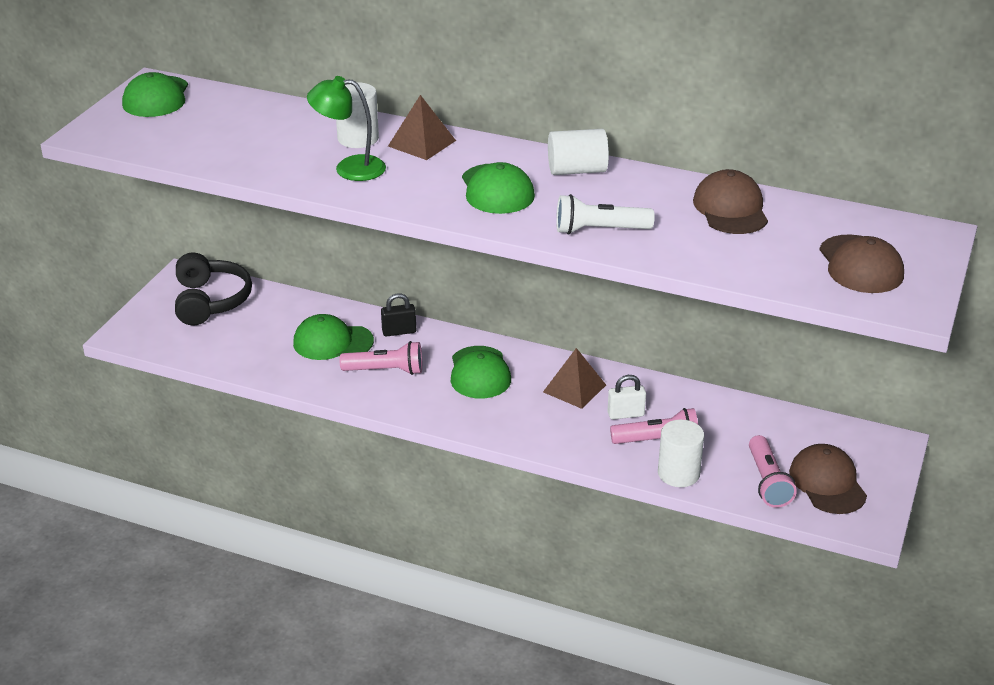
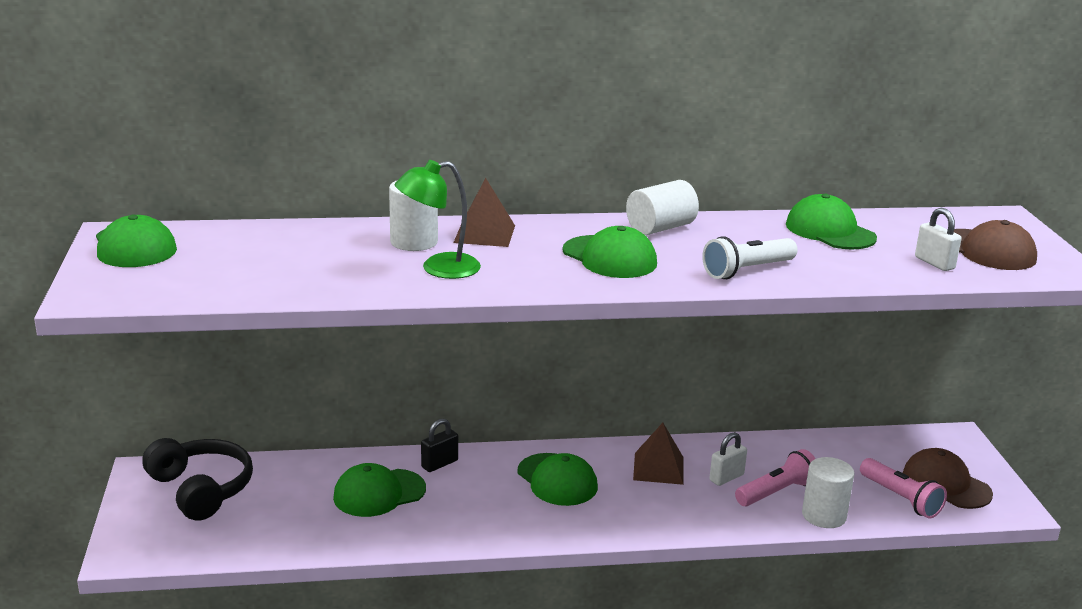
camera: 30 degrees left, 10 degrees down
(385, 370) = (461, 505): pink flashlight -> none
(730, 209) = (830, 231): brown cap -> green cap
(787, 265) = (934, 263): none -> white padlock

